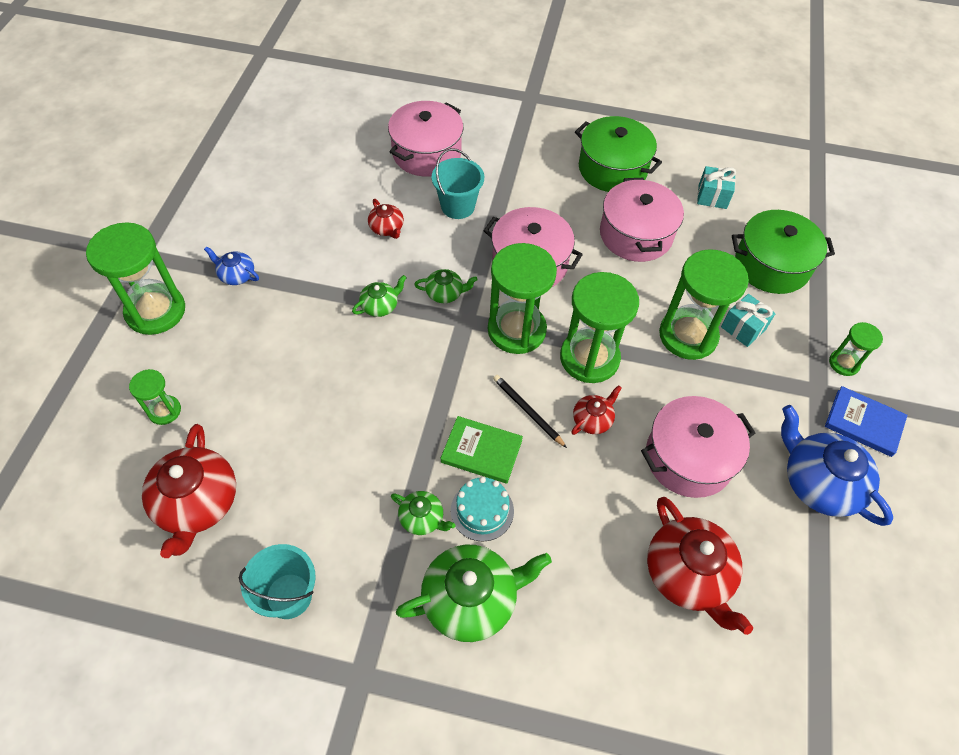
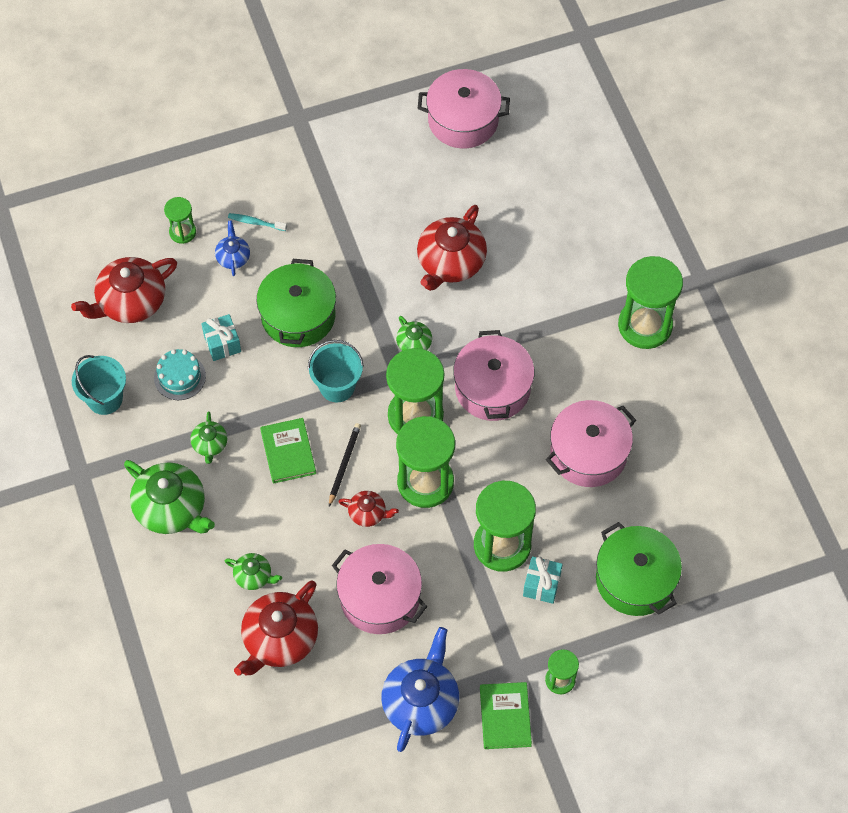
camera: 60 degrees right, 5 degrees up
(155, 311) = (256, 165): green hourglass -> green hourglass (645, 325)
(214, 344) = (255, 222): none -> turquoise toothbrush
(236, 275) = (326, 192): blue teapot -> blue teapot (233, 257)
(380, 306) = (369, 307): green teapot -> green teapot (254, 576)
(387, 228) = (450, 262): red teapot -> red teapot, size x1.97
(426, 153) = (559, 239): pink pot -> pink pot (463, 120)
(457, 206) = (515, 299): turquoise bucket -> turquoise bucket (337, 386)
(482, 510) = (241, 479): turquoise cake -> turquoise cake (179, 377)
(612, 169) = (658, 395): green pot -> green pot (298, 316)
(712, 196) = (687, 495): turquoise gift -> turquoise gift (222, 344)
(863, 423) = (505, 716): blue book -> green book

